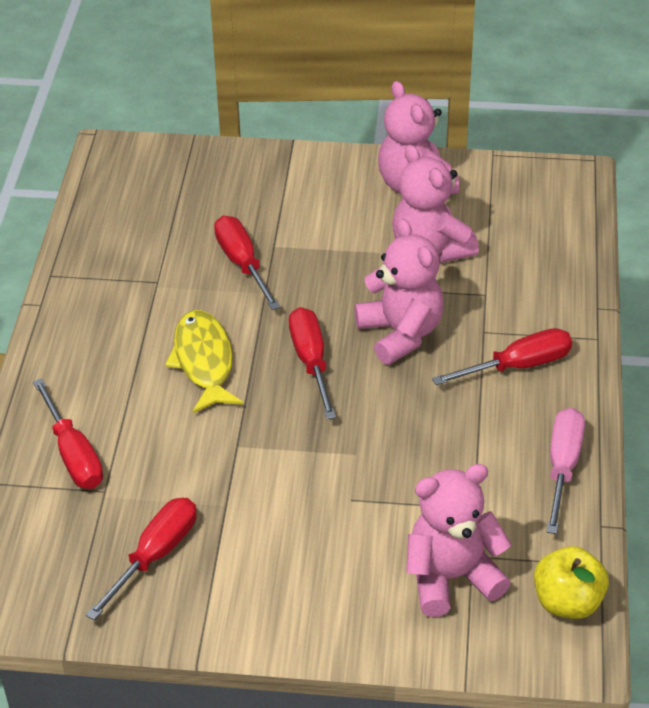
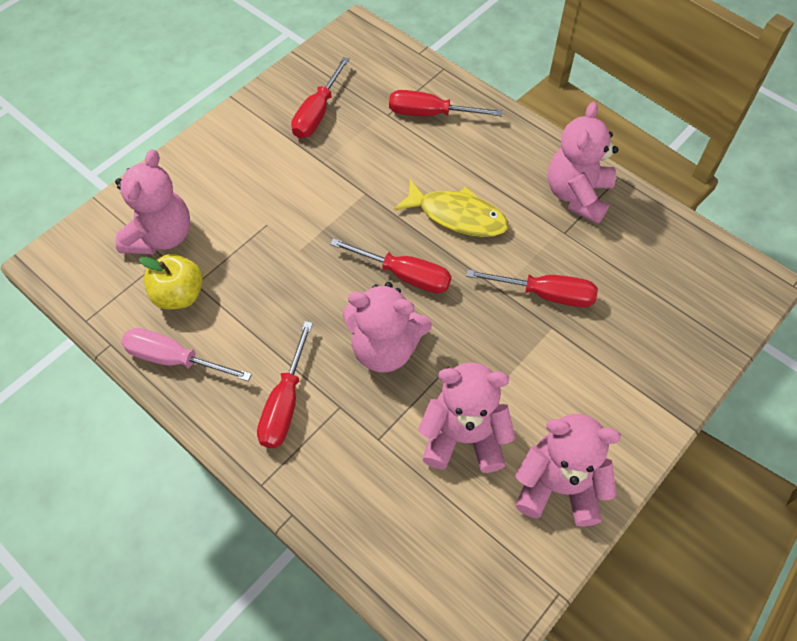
camera: 125 degrees right, 15 degrees up
(100, 292) = (577, 195): none -> pink teddy bear
(155, 555) = (317, 113): red screwdriver -> red screwdriver turned 45 degrees clockwise
(562, 467) = (174, 359): pink screwdriver -> pink screwdriver turned 150 degrees clockwise
(567, 602) = (82, 282): yellow apple -> yellow apple (179, 295)

